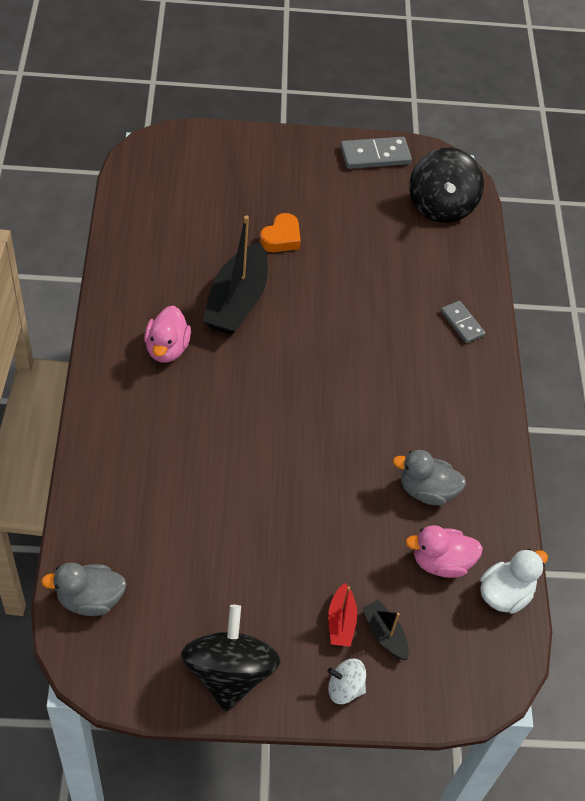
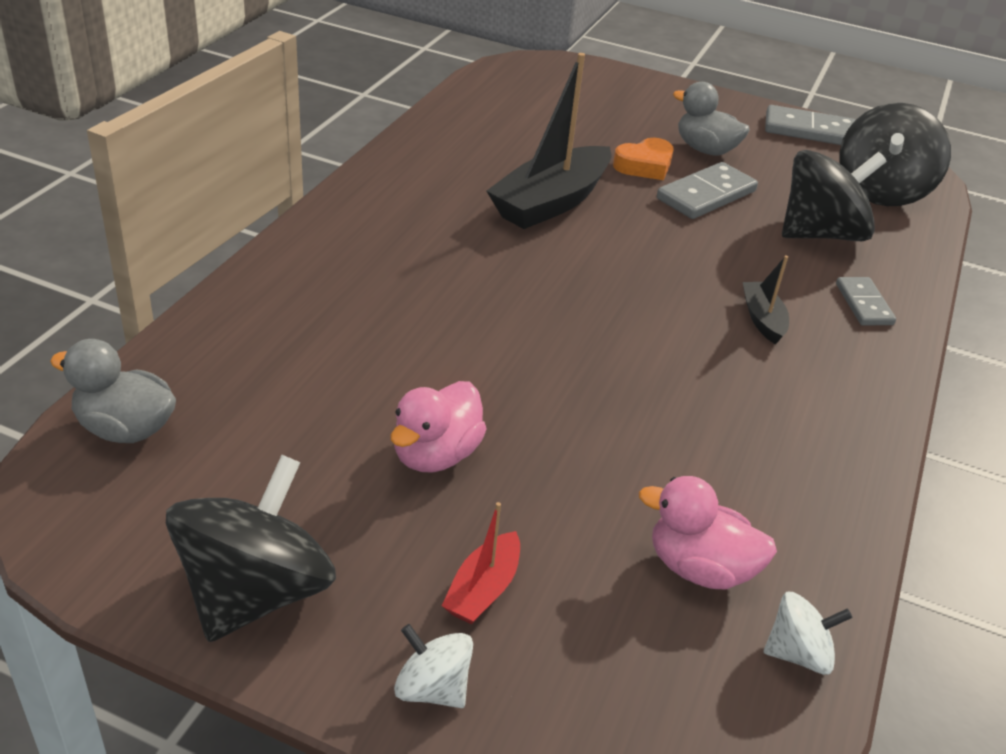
camera: 25 degrees right, 15 degrees down
(167, 348) = (430, 218): pink duck -> pink duck (436, 455)
(333, 254) = (706, 195): none -> grey domino
(385, 634) = (548, 634): black boat -> black boat (762, 319)
(417, 266) = (821, 234): none -> black spinning top
(426, 491) = (719, 469): grey duck -> grey duck (705, 150)
(505, 594) = (798, 653): white duck -> white spinning top

